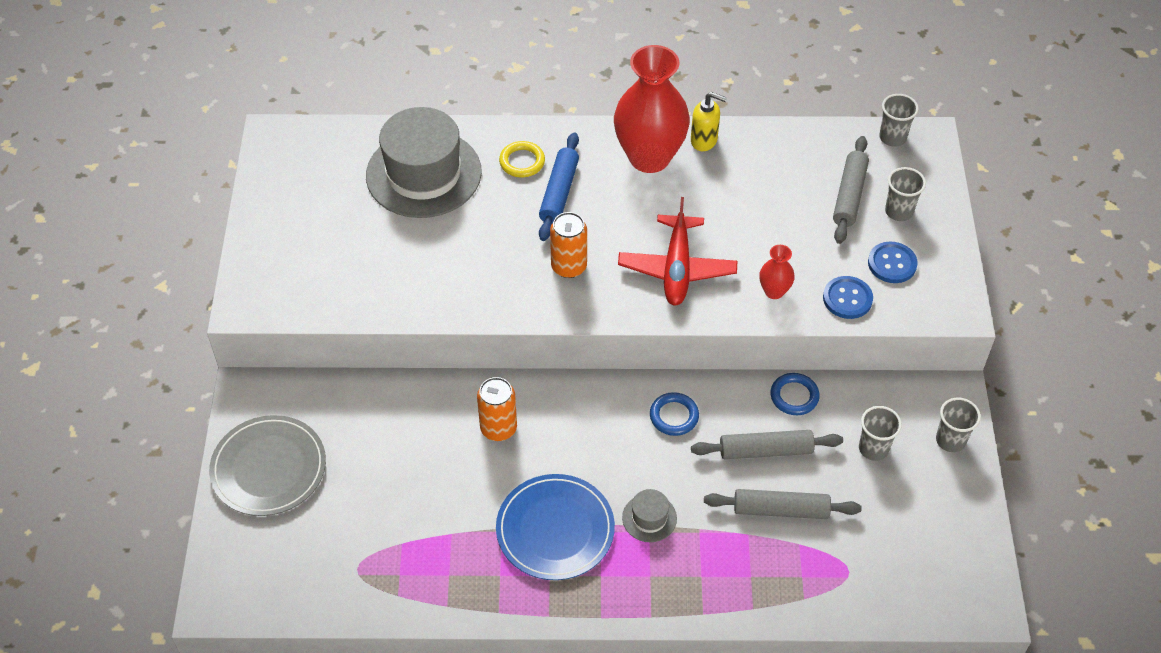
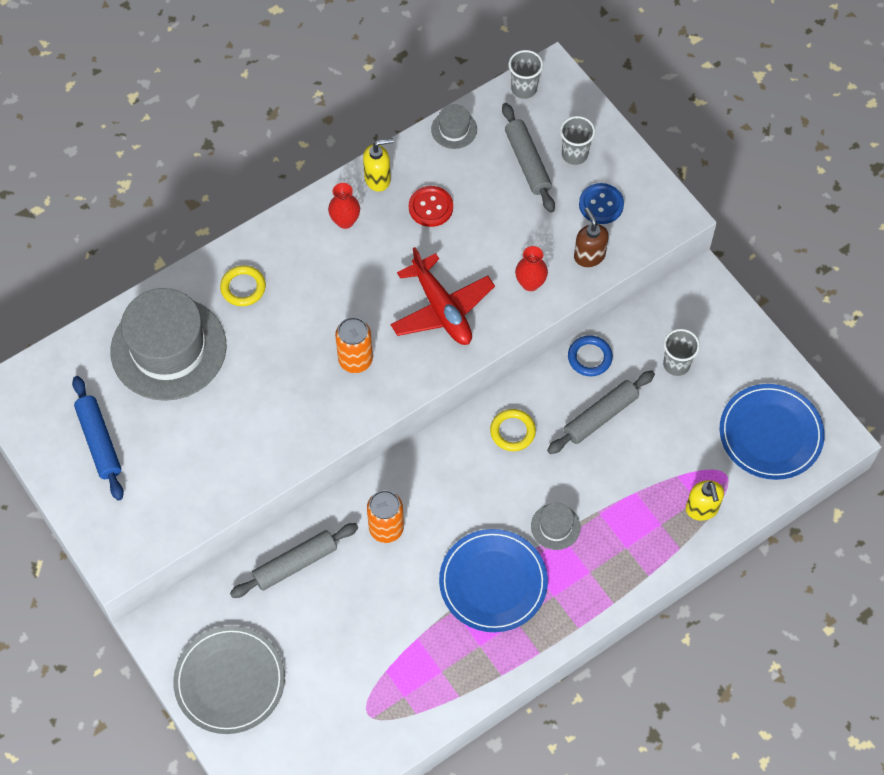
camera: 35 degrees left, 10 degrees up
(559, 192) = (296, 297): blue rolling pin -> blue rolling pin (99, 441)
(649, 157) = (345, 221): red vase -> red vase, size x0.44
(674, 416) = (512, 431): blue ring -> yellow ring
(732, 185) = (430, 207): none -> red button
(781, 510) = (645, 457): grey rolling pin -> grey rolling pin (295, 564)
(801, 587) = (702, 509): none -> yellow soap dispenser
(803, 137) = (454, 129): none -> grey hat
(847, 299) = (589, 256): blue button -> brown soap dispenser
(921, 562) = (770, 434): none -> blue plate
(950, 440) = (725, 322): grey cup -> none

